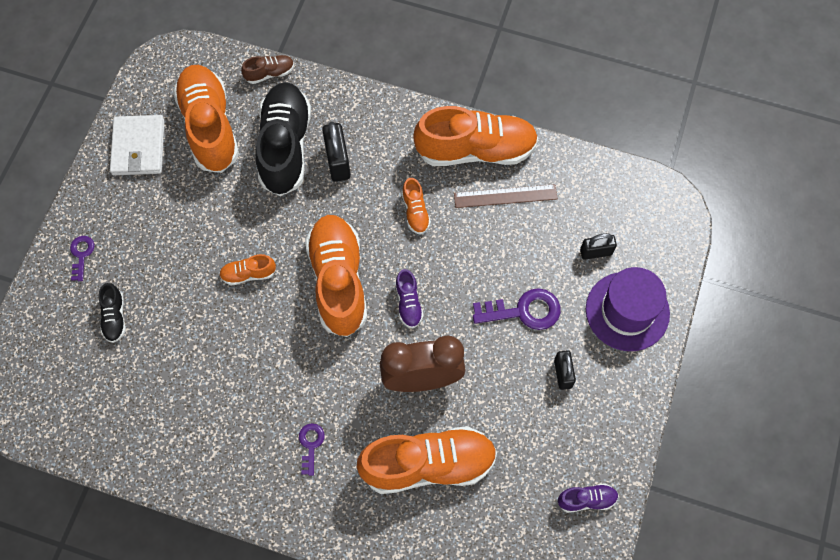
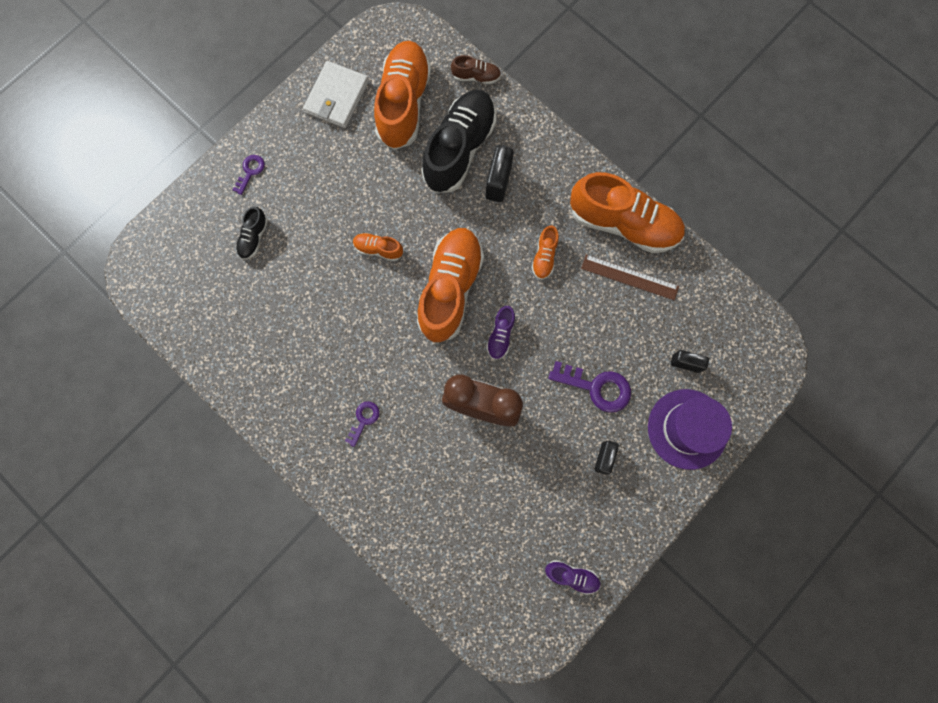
camera: 25 degrees right, 10 degrees up
(428, 464) = (452, 482): orange shoe -> none

